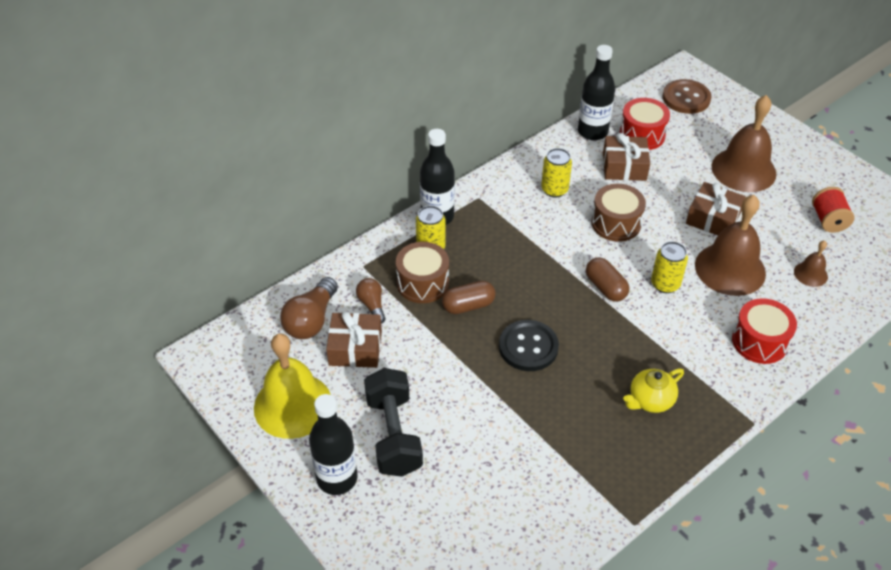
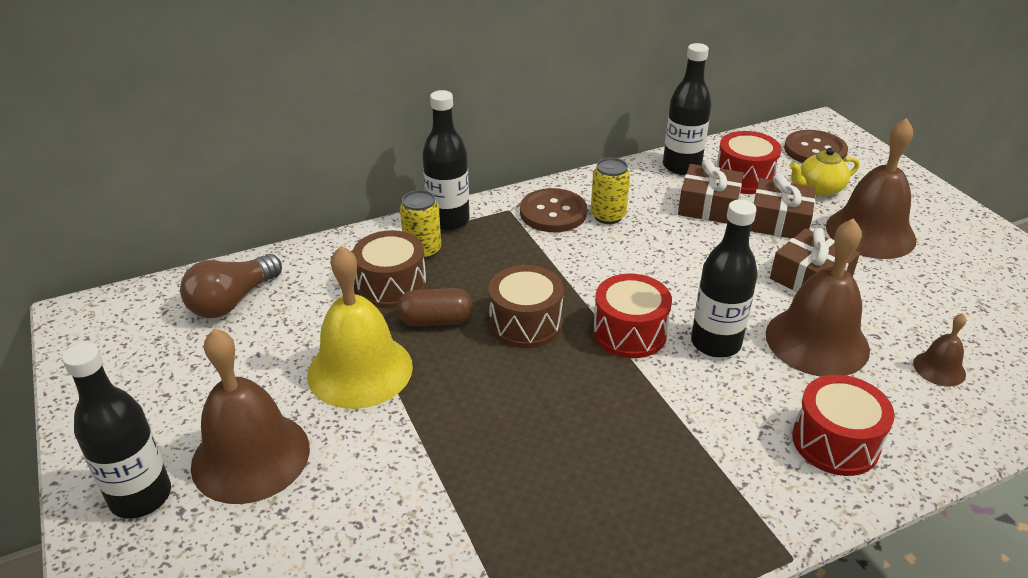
camera: 15 degrees right, 10 degrees down
(293, 405) = (146, 392): yellow bell -> yellow bell (360, 370)
(355, 348) = (265, 342): brown gift -> brown gift (779, 221)
(372, 305) = (315, 298): brown light bulb -> none
(394, 434) = (250, 456): black dumbbell -> brown bell
(513, 194) = (553, 213): none -> brown button
(528, 347) = (490, 384): black button -> none
(605, 287) = (629, 332): brown capsule -> red drum
(616, 223) = (673, 263): brown drum -> brown drum (525, 323)
(650, 400) = (637, 489): yellow teapot -> yellow teapot (819, 189)
(665, 284) = (715, 343): yellow can -> black bottle
(828, 220) = (981, 308): red spool -> none

